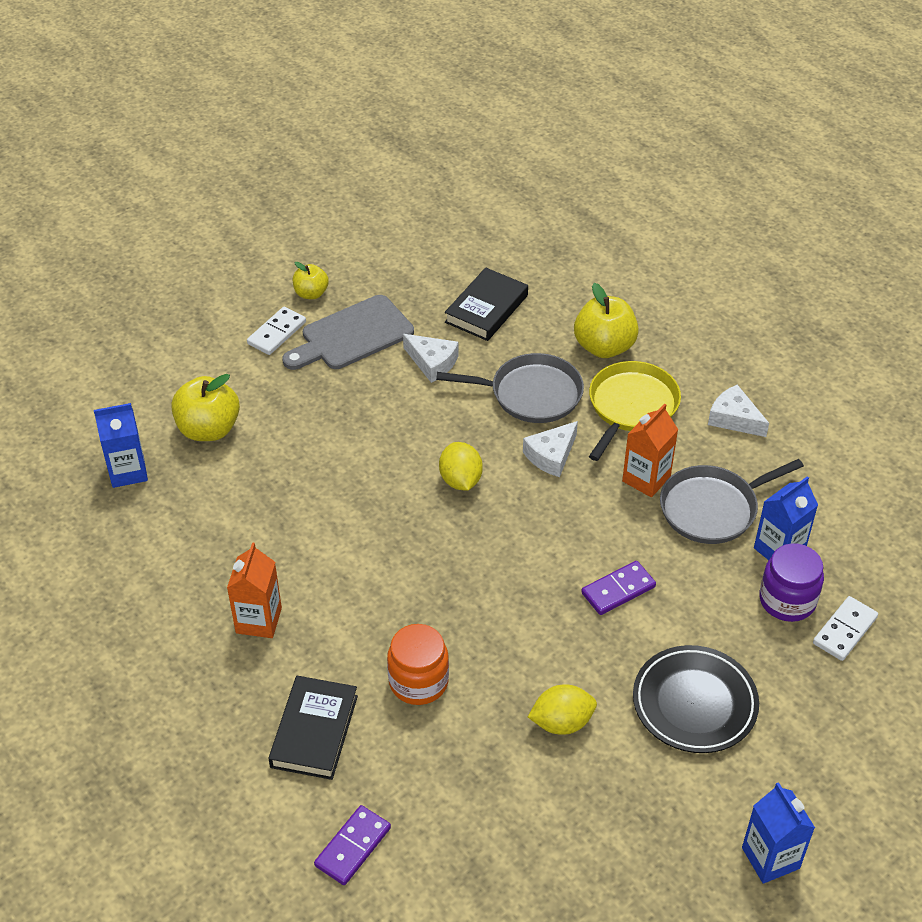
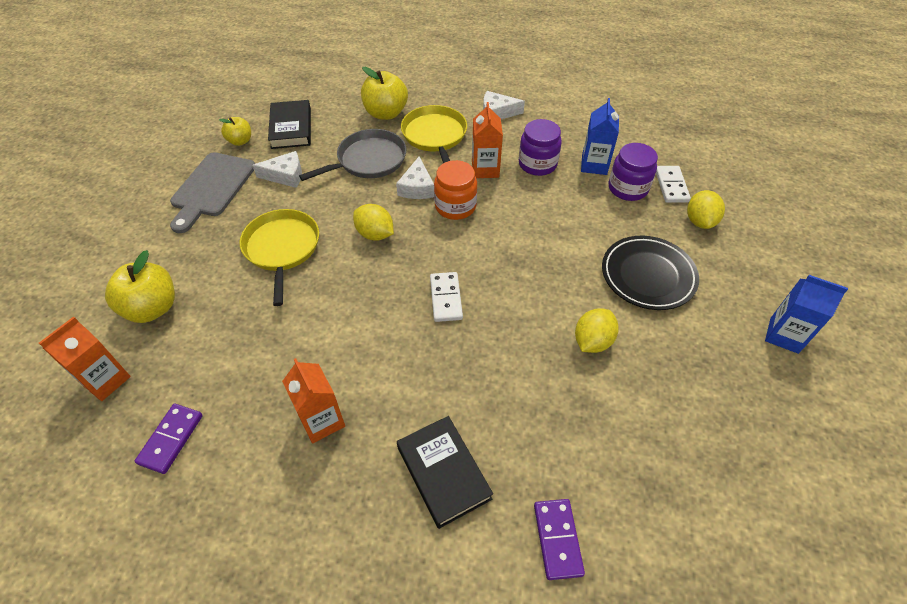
camera: 40 degrees left, 5 degrees up
(128, 471) = (106, 380): blue carton -> orange carton
(277, 333) = (151, 215): white domino -> white domino (446, 298)
(311, 293) = (155, 178): yellow apple -> yellow apple (240, 141)
(362, 440) = (282, 248): none -> yellow pan
(418, 682) = (479, 381): orange jar -> orange jar (455, 206)
(618, 590) = (537, 239): purple domino -> purple domino (171, 439)
(712, 508) = (537, 164): grey pan -> purple jar
(828, 689) = (700, 221): none -> yellow lemon

